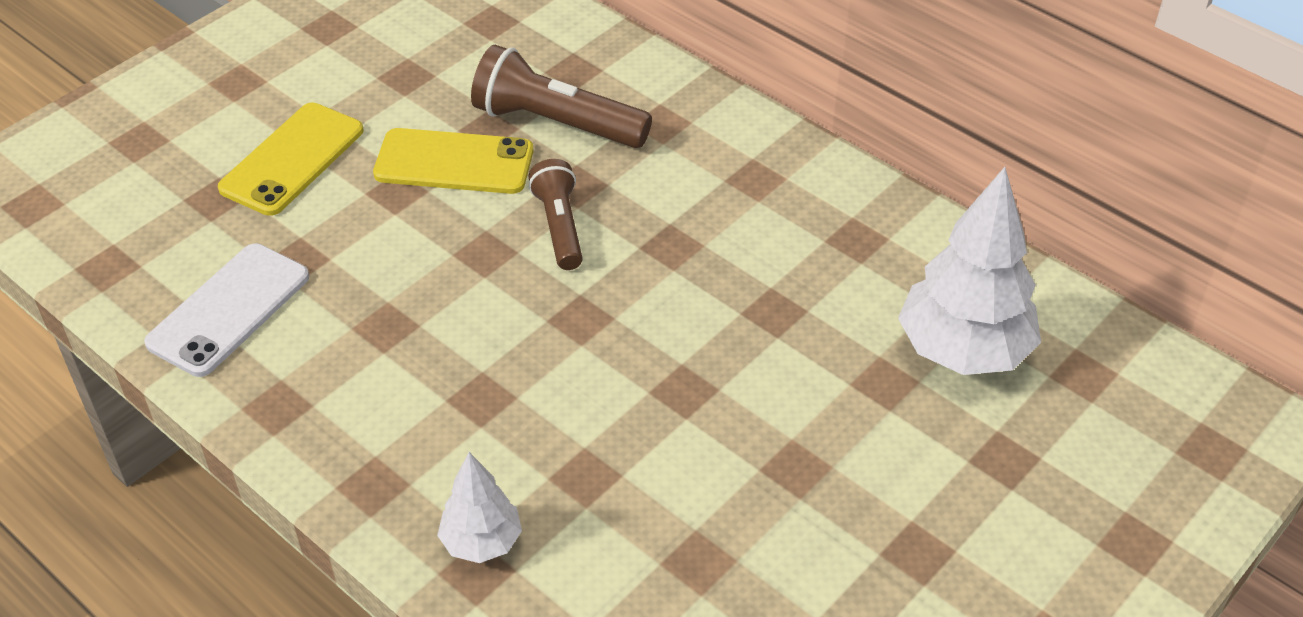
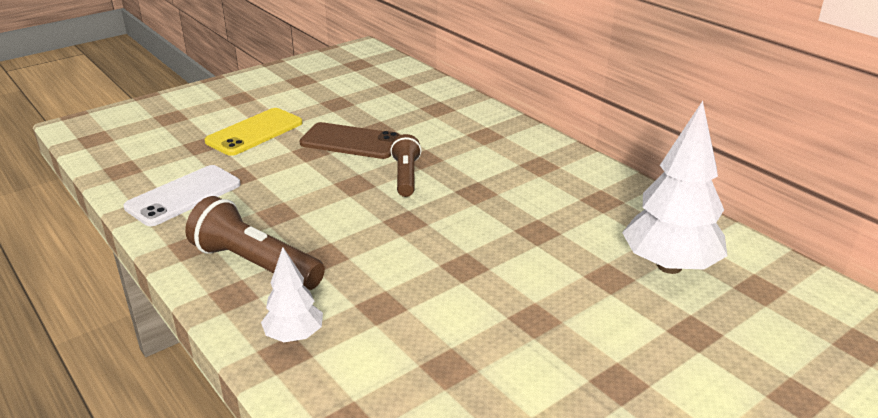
camera: 10 degrees right, 15 degrees down
(454, 162) = (351, 142): yellow phone -> brown phone
(556, 123) = (419, 130): brown flashlight -> brown flashlight (255, 264)

